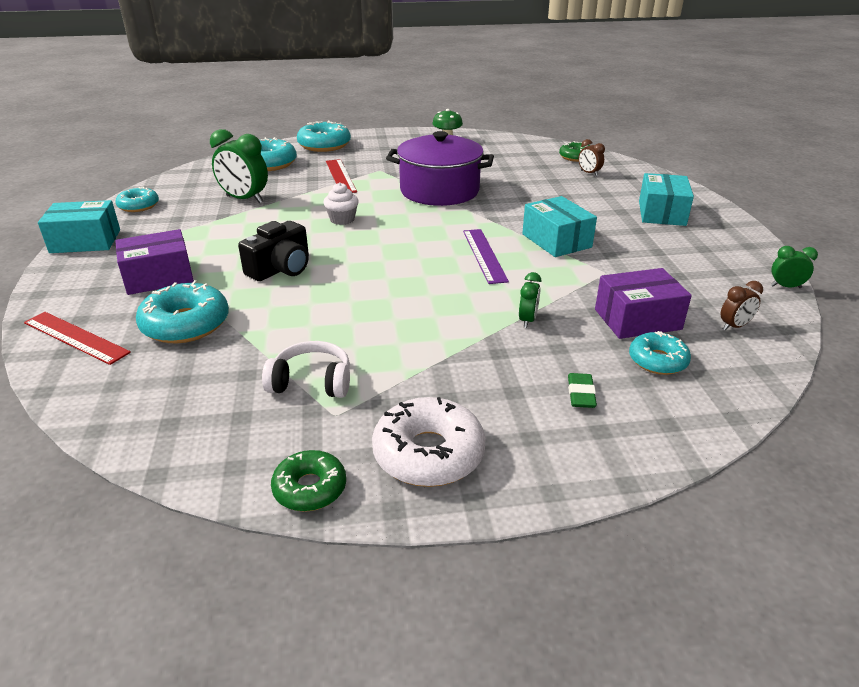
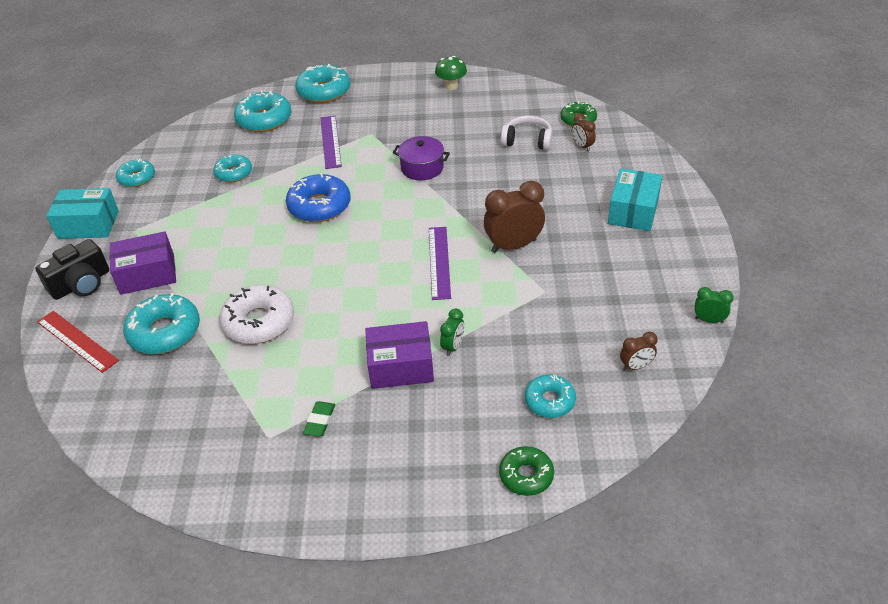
camera: 10 degrees right, 10 degrees up
(244, 199) = (234, 173): green clock -> turquoise donut
(281, 268) = (253, 269): black camera -> black camera (81, 284)
(310, 488) = (237, 504): green donut -> green donut (526, 475)
(311, 382) = (256, 403): white headphones -> white headphones (527, 141)
(340, 176) = (330, 141): red ruler -> purple ruler
(342, 219) = (319, 206): white cupcake -> blue donut
(428, 453) = (331, 481): white donut -> white donut (259, 322)
(439, 191) = (422, 168): purple pot -> purple pot, size x0.54
(556, 241) = (513, 246): turquoise box -> brown clock
(581, 394) = (470, 432): green eraser -> green eraser (320, 421)
(637, 319) = (551, 352): purple box -> purple box (401, 366)

